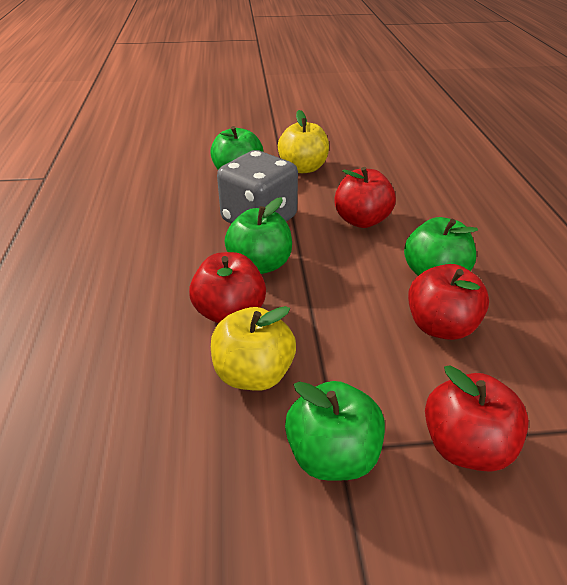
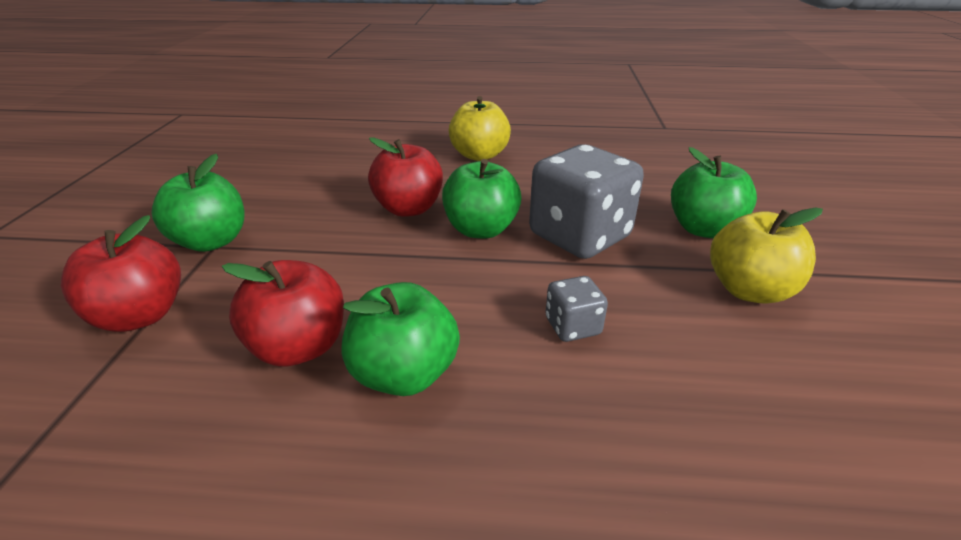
camera: 100 degrees right, 5 degrees down
(253, 374) = (323, 215): yellow apple -> yellow apple (479, 155)
(361, 220) = (572, 326): red apple -> grey dice

